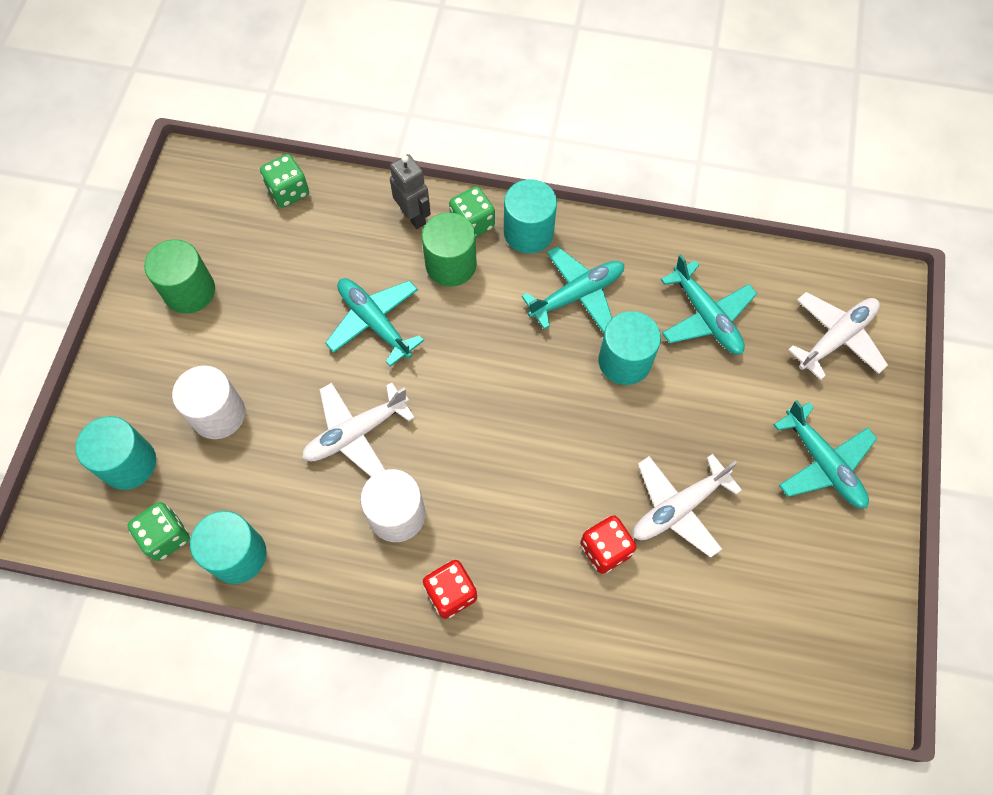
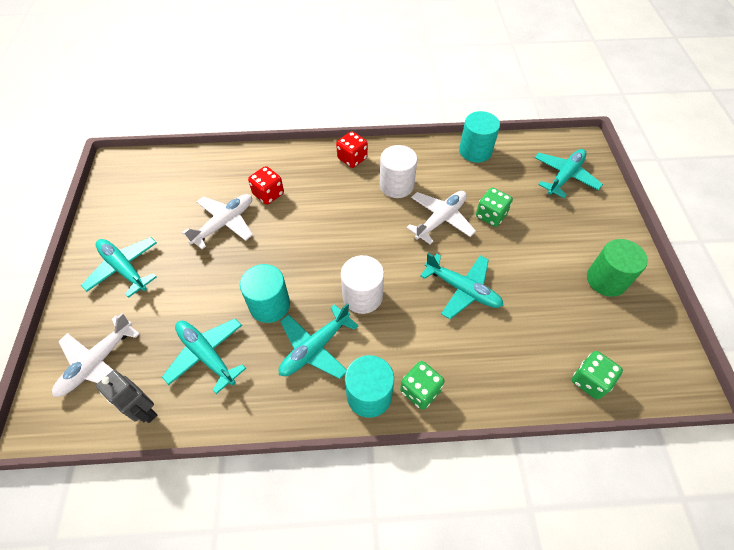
camera: 165 degrees right, 10 degrees down
(128, 463) = (564, 176): turquoise cylinder -> turquoise plane
(166, 536) = (518, 150): green dice -> green dice (490, 215)
(218, 414) = (531, 211): white cylinder -> white cylinder (362, 296)
(414, 216) = (473, 385): grey robot -> grey robot (145, 411)
(451, 265) = (424, 348): green cylinder -> none

